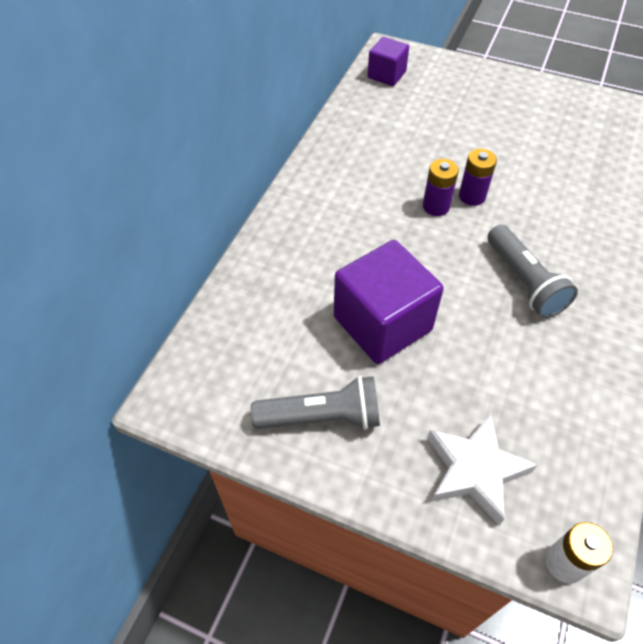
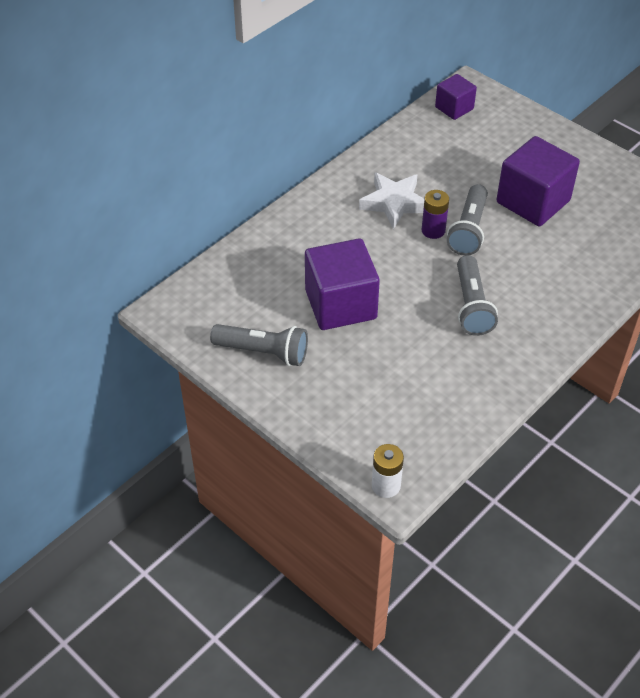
camera: 20 degrees right, 5 degrees down
(472, 196) = (469, 230): purple battery -> grey flashlight
(475, 470) = (355, 416): white star -> white star (394, 203)
(516, 149) = (533, 201): none -> purple cube

